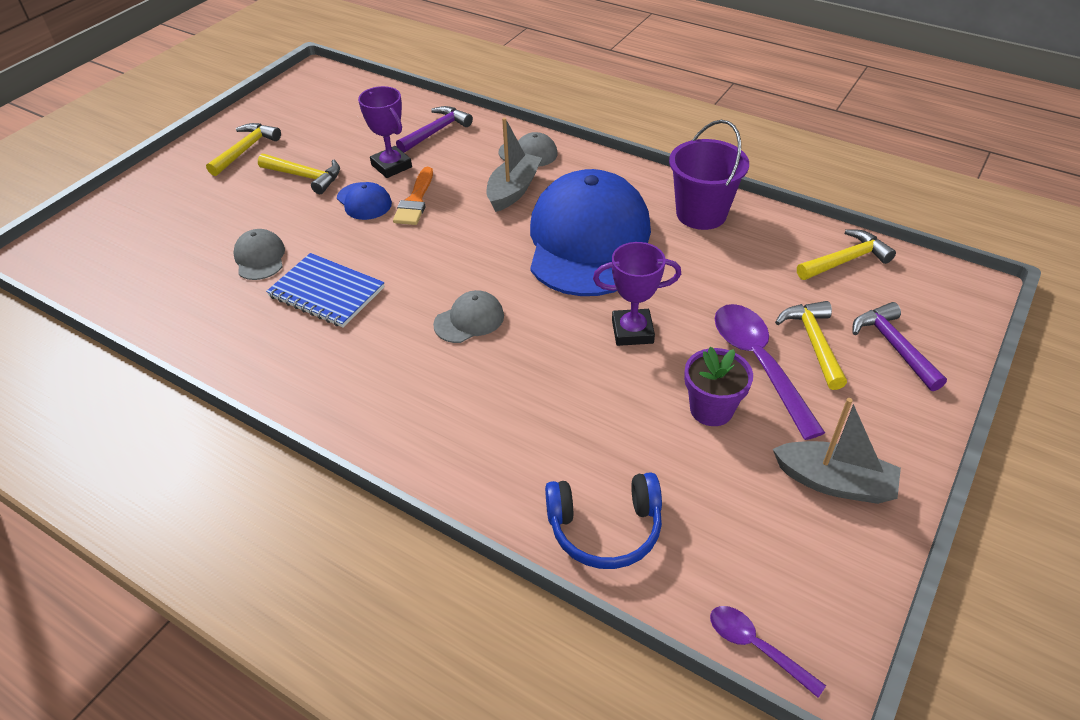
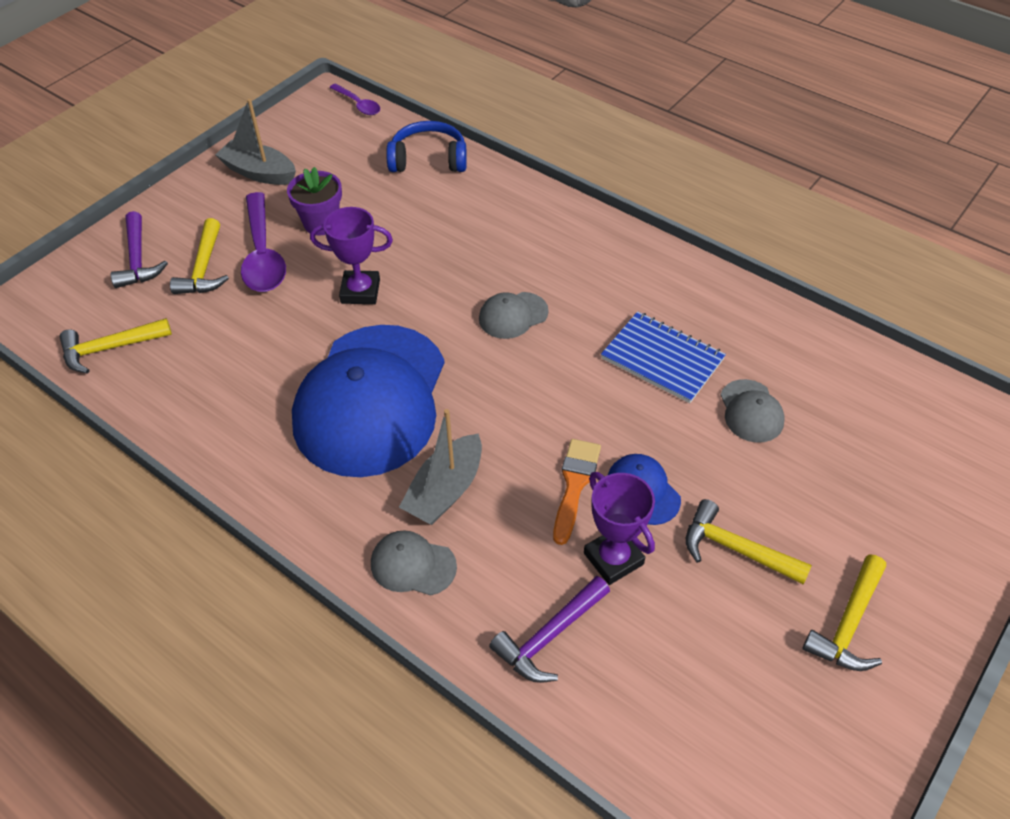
camera: 175 degrees left, 5 degrees up
(701, 214) = (226, 426): purple bucket -> none

